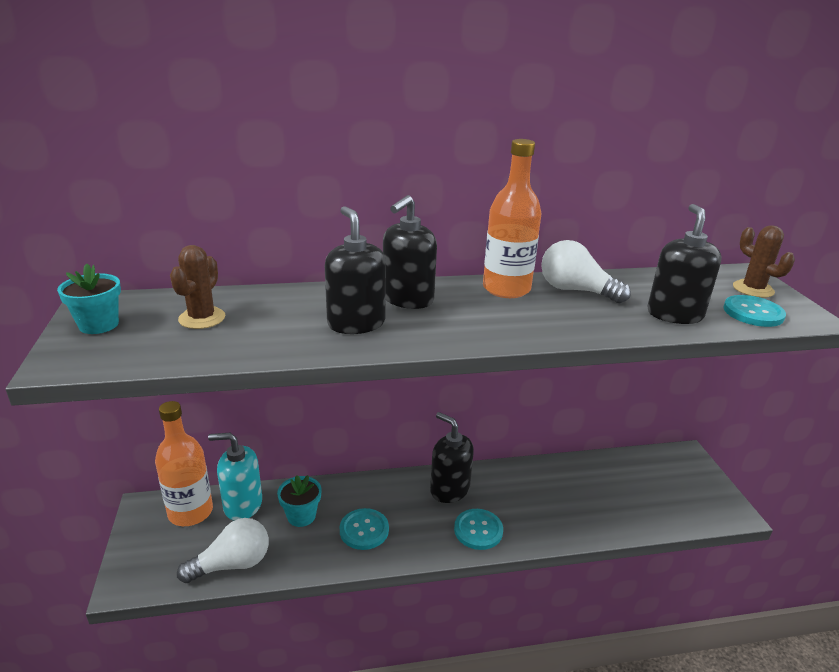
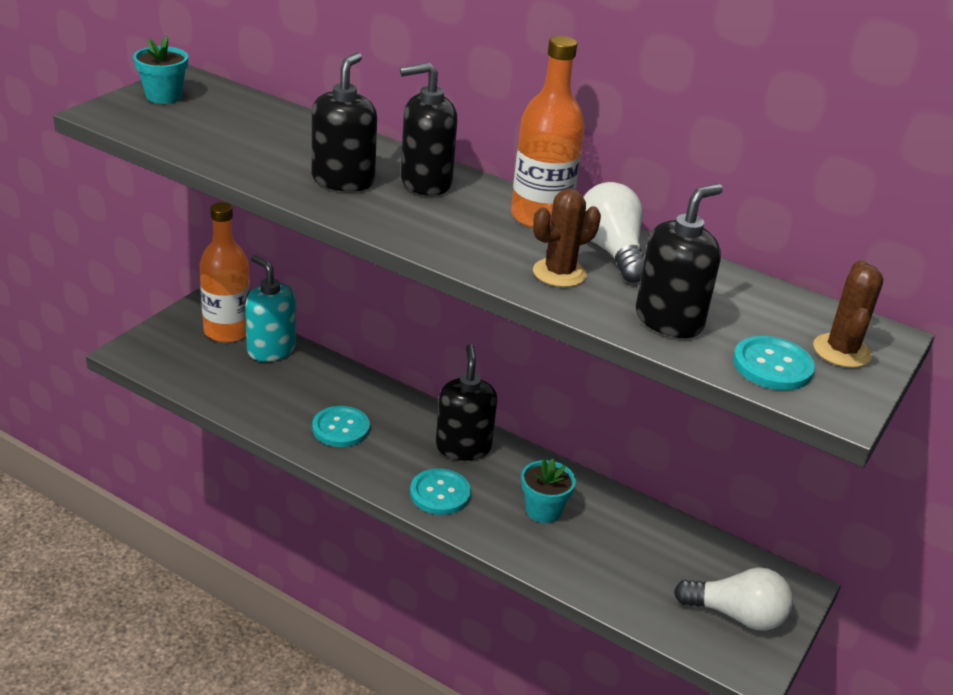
camera: 40 degrees right, 5 degrees up
(202, 318) = (237, 123): brown cactus -> brown cactus (559, 273)
(232, 564) = (211, 386): white light bulb -> white light bulb (737, 615)
(301, 516) = (305, 386): turquoise flower pot -> turquoise flower pot (543, 510)

